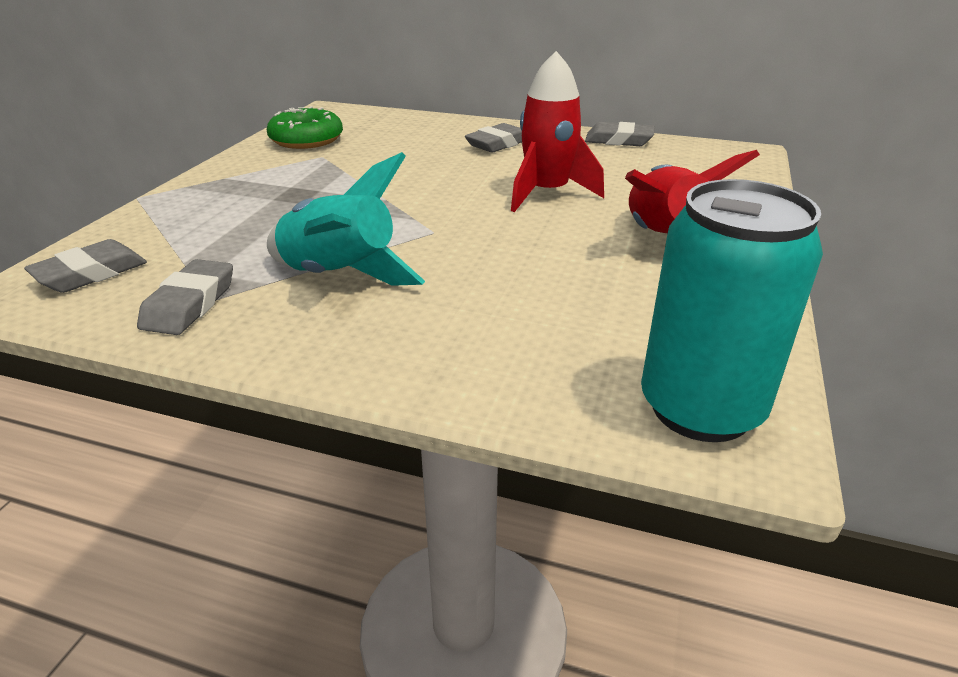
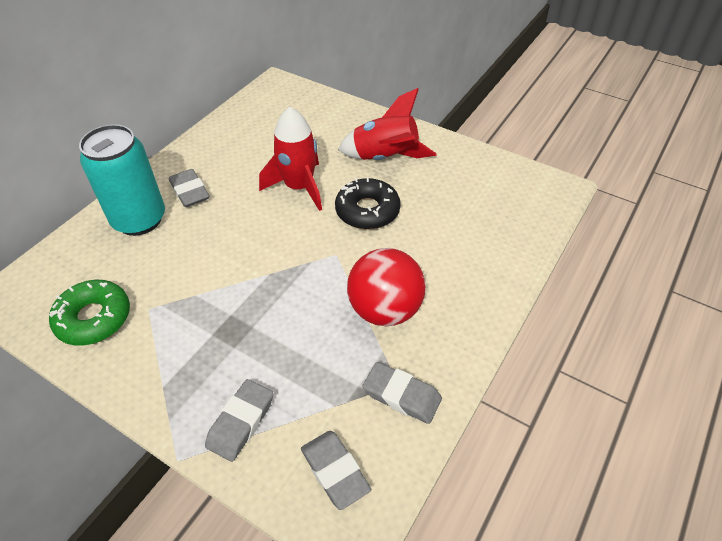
camera: 75 degrees left, 15 degrees up
(339, 276) = (385, 310): turquoise rocket -> red ball
(531, 241) = (367, 211): none -> black donut
(619, 140) = (222, 129): grey eraser -> grey eraser (241, 422)
(700, 408) = (537, 195): turquoise can -> turquoise can (139, 220)

